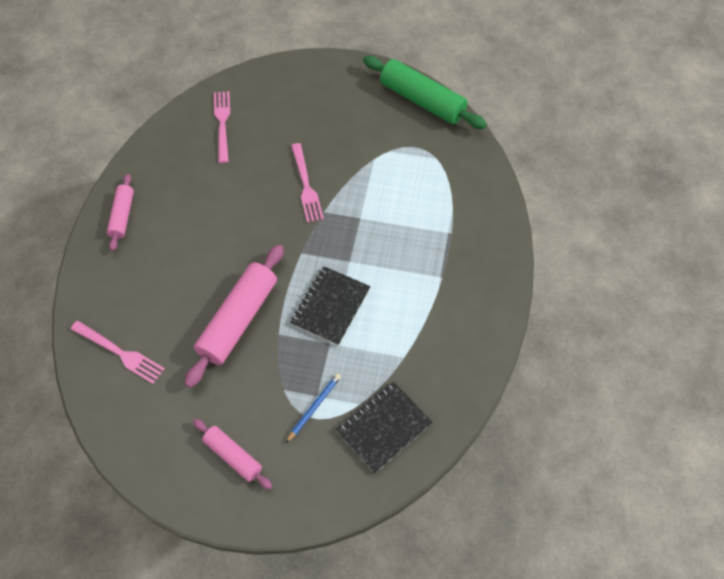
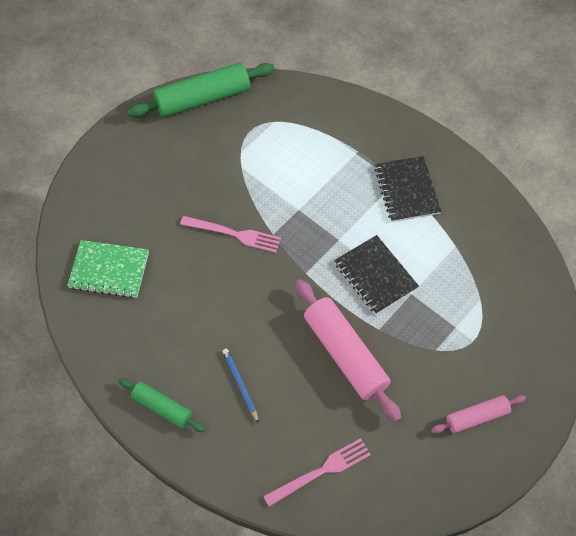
camera: 60 degrees left, 0 degrees up
(122, 216) = (162, 408): pink rolling pin -> green rolling pin
(222, 123) = (109, 270): pink fork -> green notebook
(314, 407) = (465, 334): blue pencil -> blue pencil (240, 385)
(384, 427) = (510, 292): black notebook -> black notebook (407, 190)

